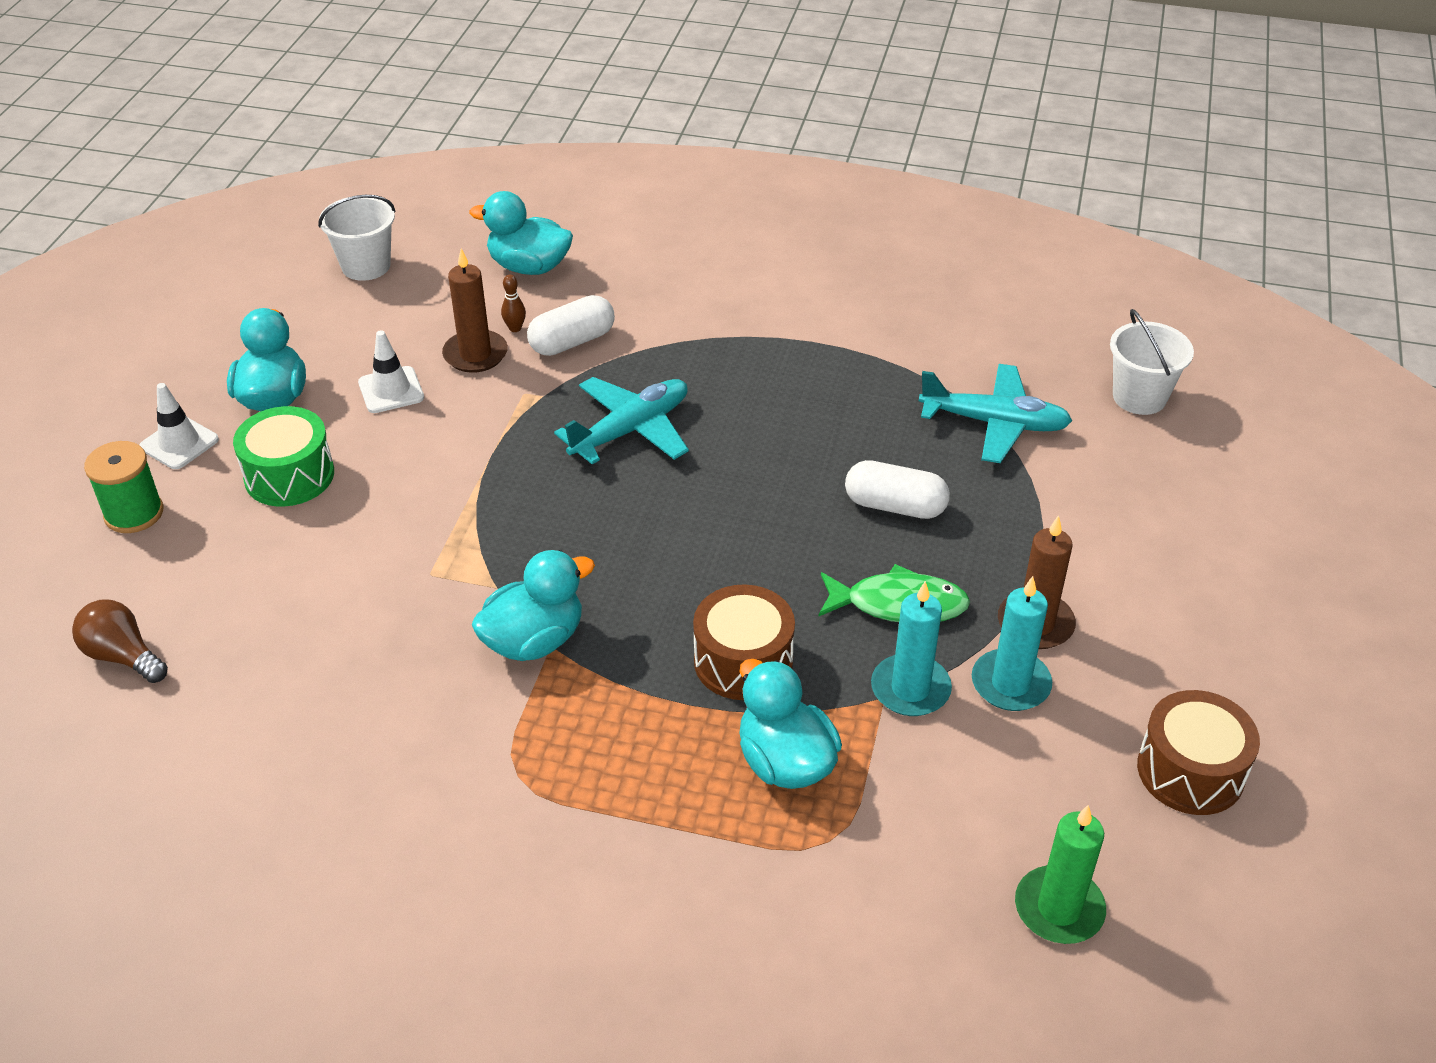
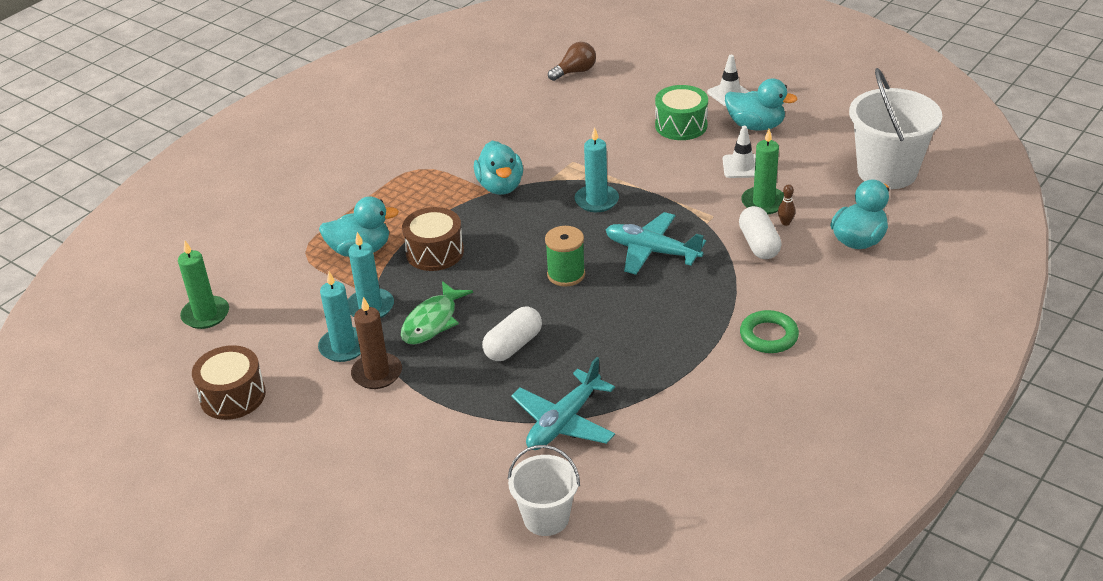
camera: 115 degrees right, 5 degrees down
(134, 513) = (677, 78): green spool -> green spool (566, 274)
(366, 266) = (887, 172): white bucket -> white bucket, size x1.67
(475, 354) = (763, 202): brown candle -> green candle
(531, 516) = (596, 200): none -> turquoise candle
(631, 430) = (652, 251): turquoise plane -> turquoise plane turned 135 degrees clockwise
(748, 303) = (768, 336): none -> green ring

